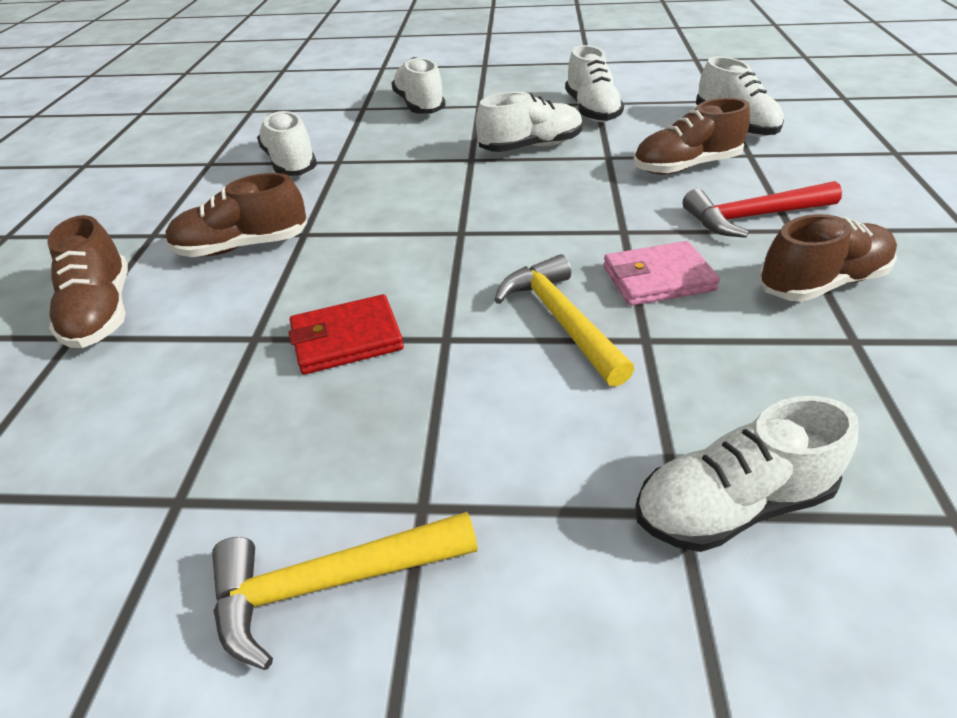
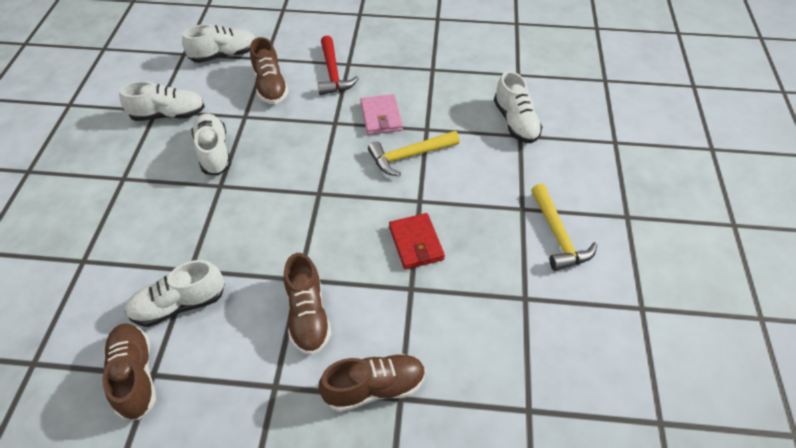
camera: 90 degrees left, 10 degrees up
(419, 105) = (101, 218): white shoe -> none
(821, 283) = (393, 67): brown shoe -> brown shoe (135, 376)

